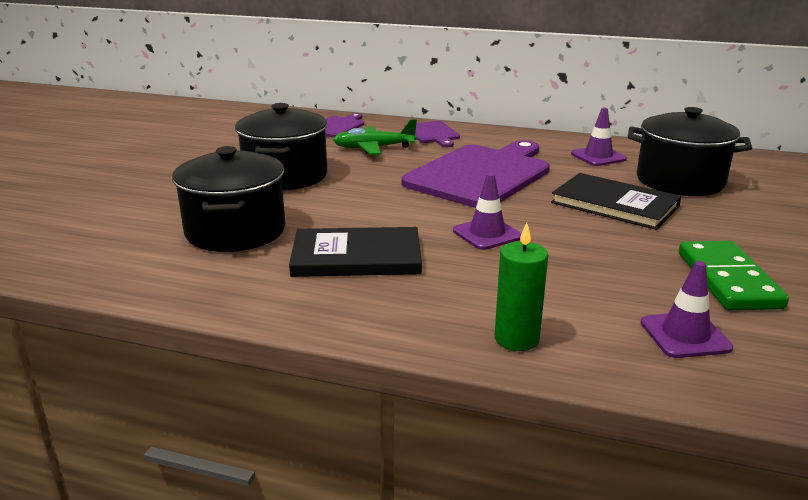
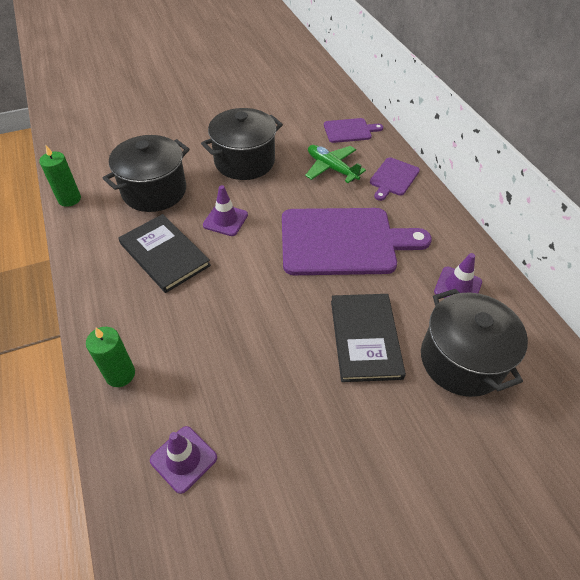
camera: 50 degrees right, 25 degrees up
(136, 286) = (69, 199): none -> green candle
(487, 234) = (247, 294): purple traffic cone -> purple traffic cone (225, 220)
(727, 280) = (289, 457): green domino -> none

